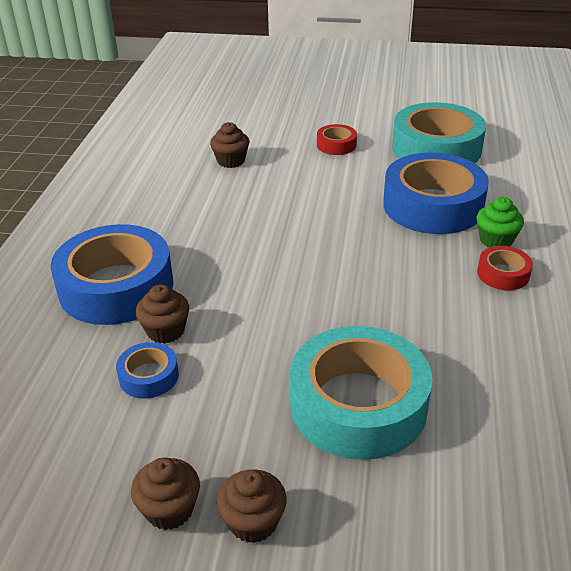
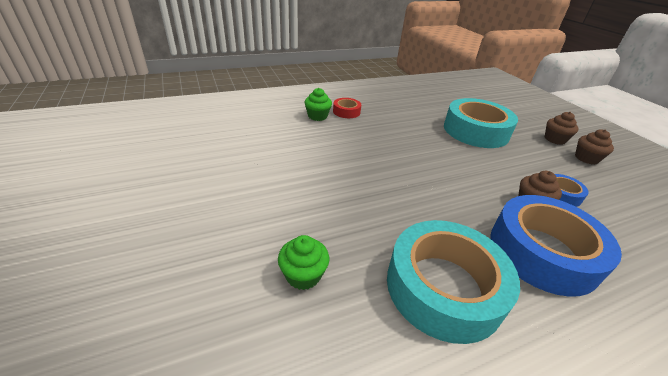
camera: 125 degrees left, 0 degrees up
(231, 161) = (303, 275): brown cupcake -> green cupcake
(336, 145) = (224, 206): red tape -> none
(433, 205) = (296, 139): blue tape -> none
(436, 148) = (206, 151): turquoise tape -> turquoise tape (443, 287)

